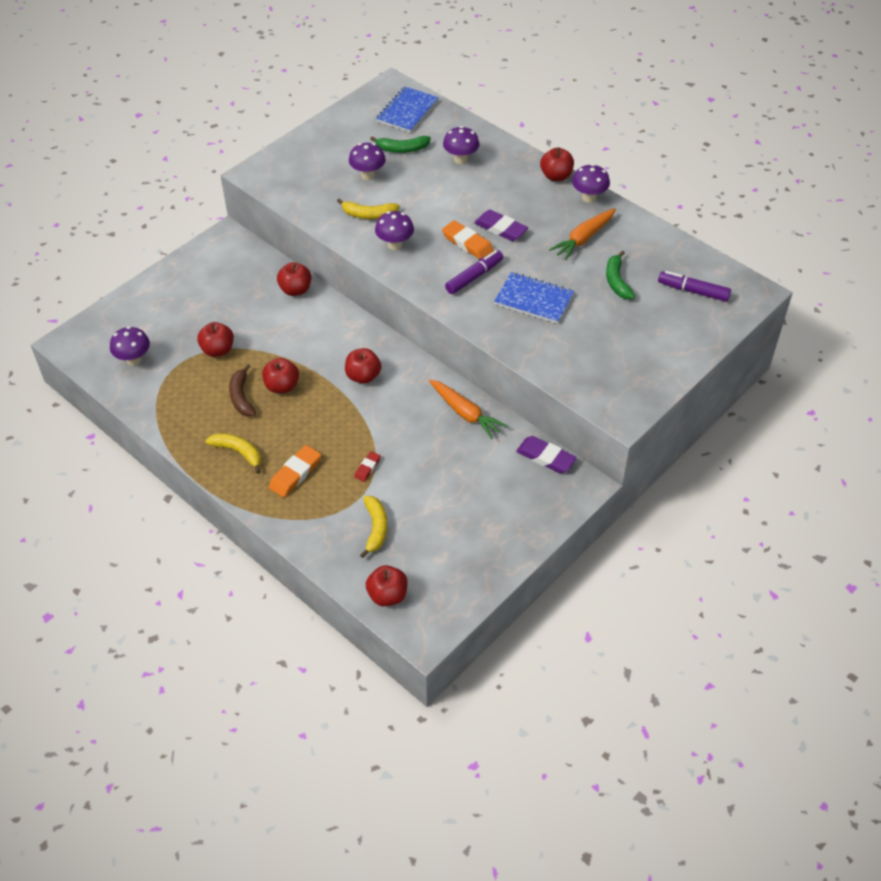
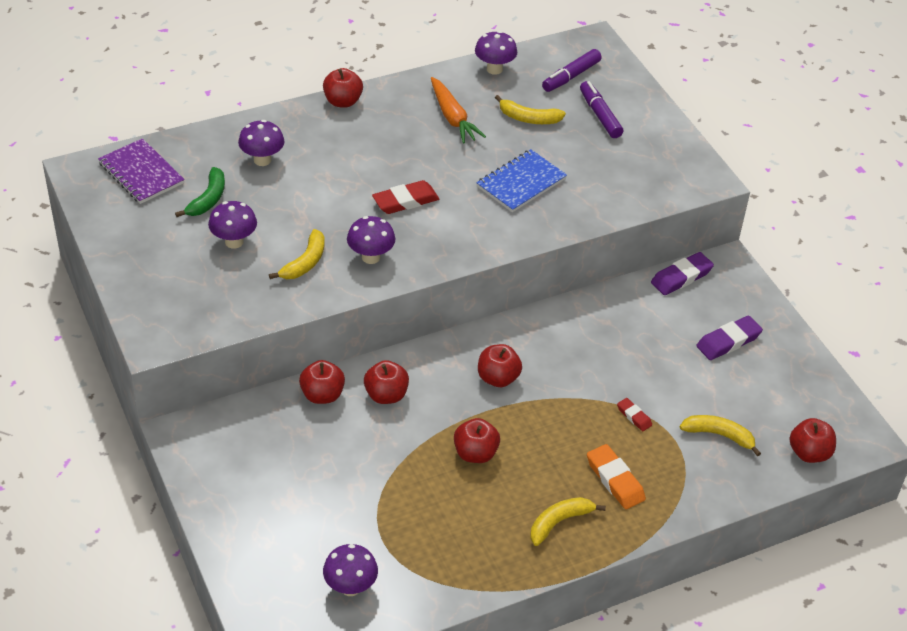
camera: 70 degrees left, 5 degrees down
(218, 350) = (382, 497): red apple -> red apple (386, 395)
(241, 397) = (472, 496): brown banana -> none
(407, 111) = (141, 173): blue notebook -> purple notebook
(465, 413) = (594, 315): orange carrot -> none
(467, 243) = (405, 201): orange eraser -> red eraser
(474, 277) = (461, 213): purple marker -> purple marker (600, 115)
(500, 228) = (398, 169): purple eraser -> purple eraser (728, 341)
(589, 198) = (393, 92): purple mushroom -> purple mushroom (494, 69)
(617, 281) = (528, 118): green banana -> yellow banana

